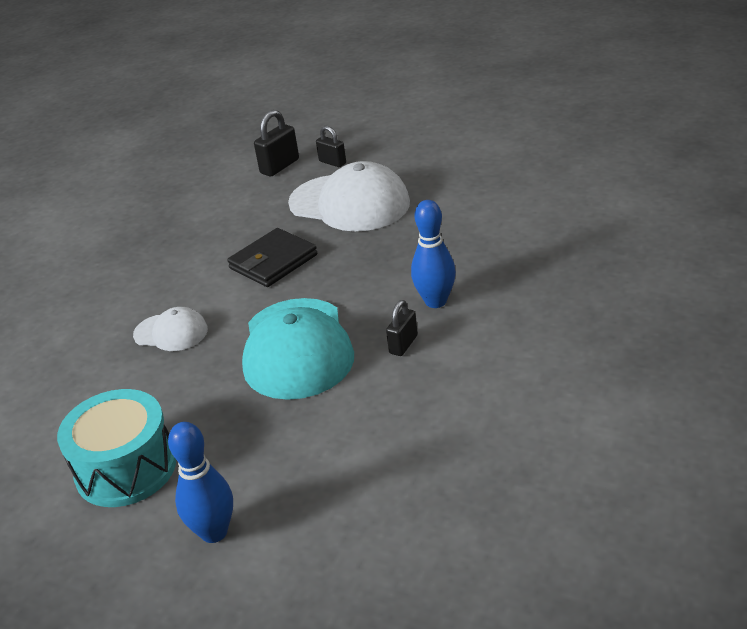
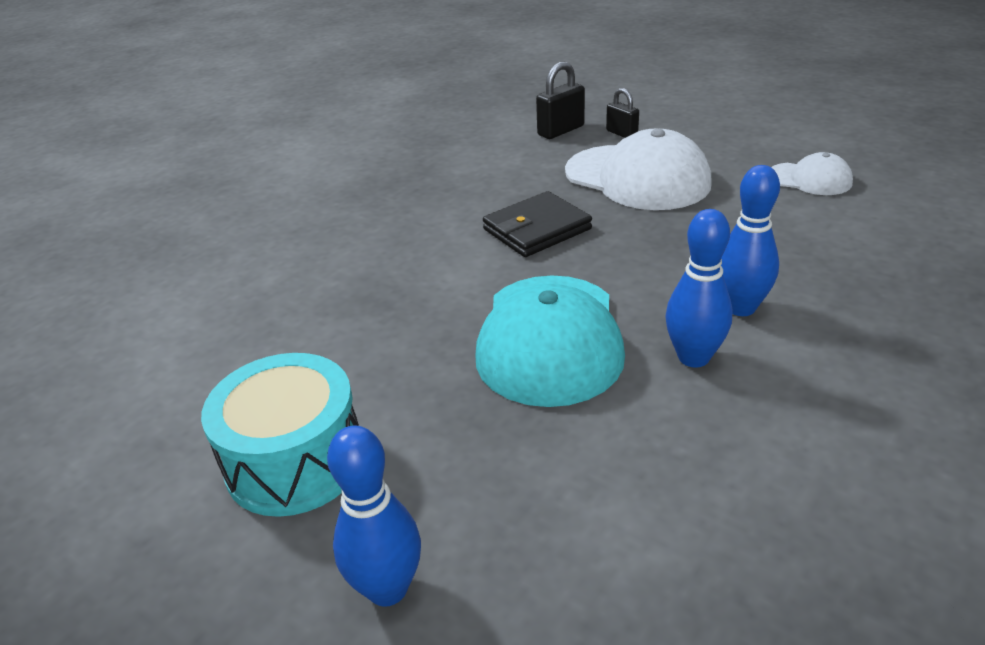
camera: 10 degrees right, 0 degrees up
(171, 332) = (398, 292): white cap -> white cap (809, 179)
(403, 344) = (693, 357): black padlock -> blue bowling pin

